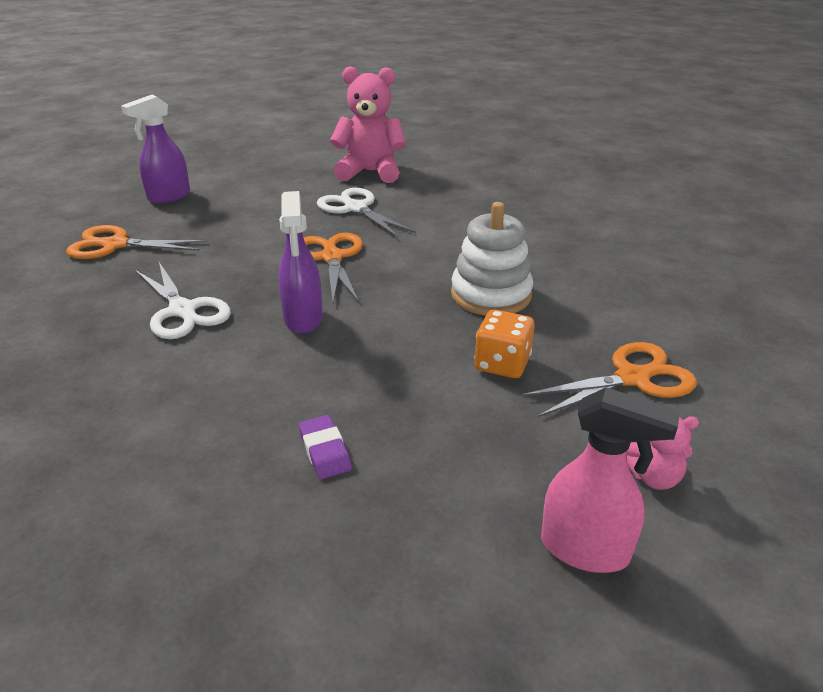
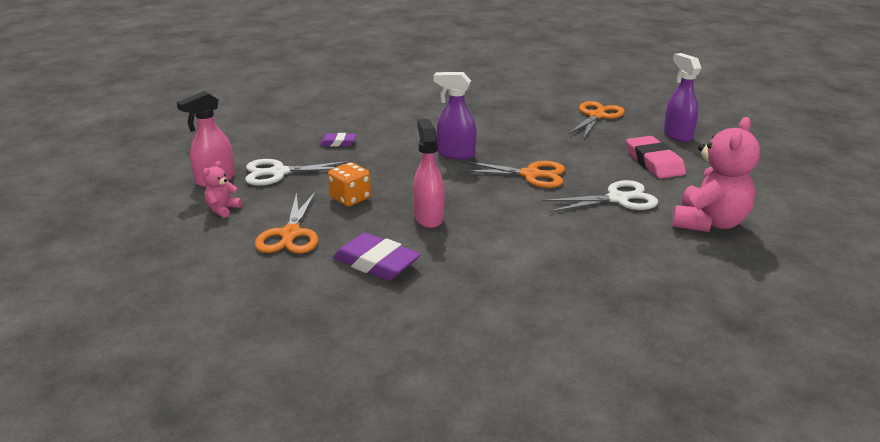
camera: 115 degrees right, 5 degrees down
(183, 311) = (494, 126): white scissors -> white scissors (279, 173)
(253, 201) = (654, 162): none -> pink eraser
(491, 295) = (428, 217): white stacking toy -> pink spray bottle
(610, 300) = (376, 263): none -> purple eraser

